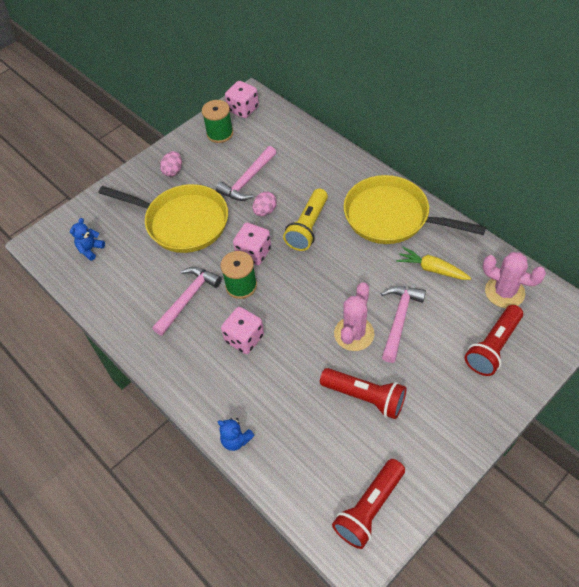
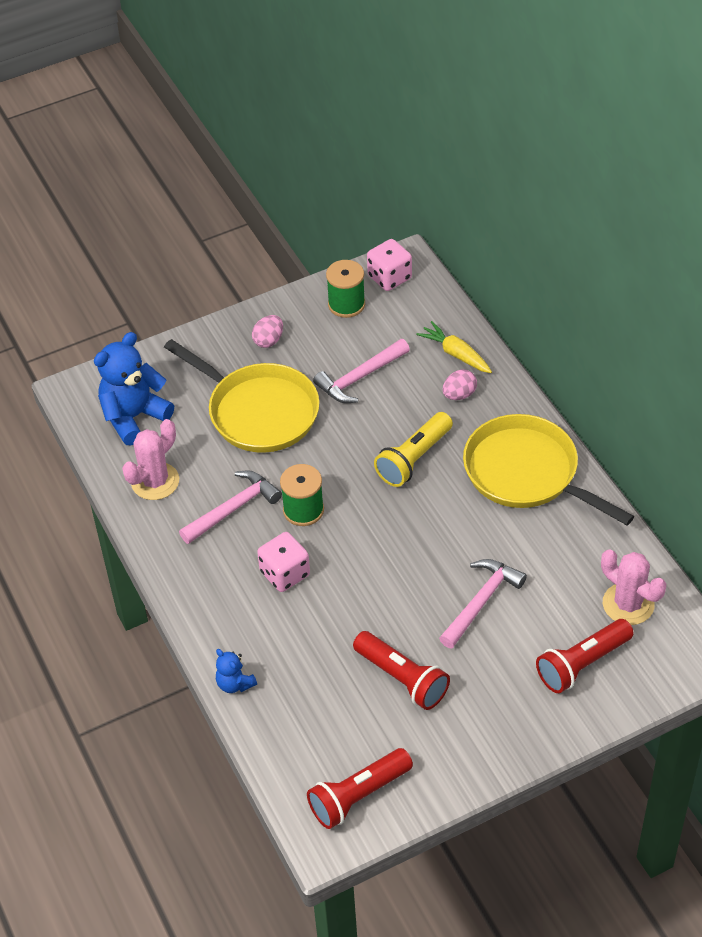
camera: 15 degrees right, 5 degrees down
(90, 249) = (134, 417): blue teddy bear -> blue teddy bear, size x2.01
(253, 253) = (333, 473): pink dice -> none
(265, 211) = (367, 424): pink egg -> pink egg (459, 395)
(354, 334) = (419, 603): pink cactus -> pink cactus (155, 481)
(432, 269) = (549, 552): yellow carrot -> yellow carrot (456, 354)

